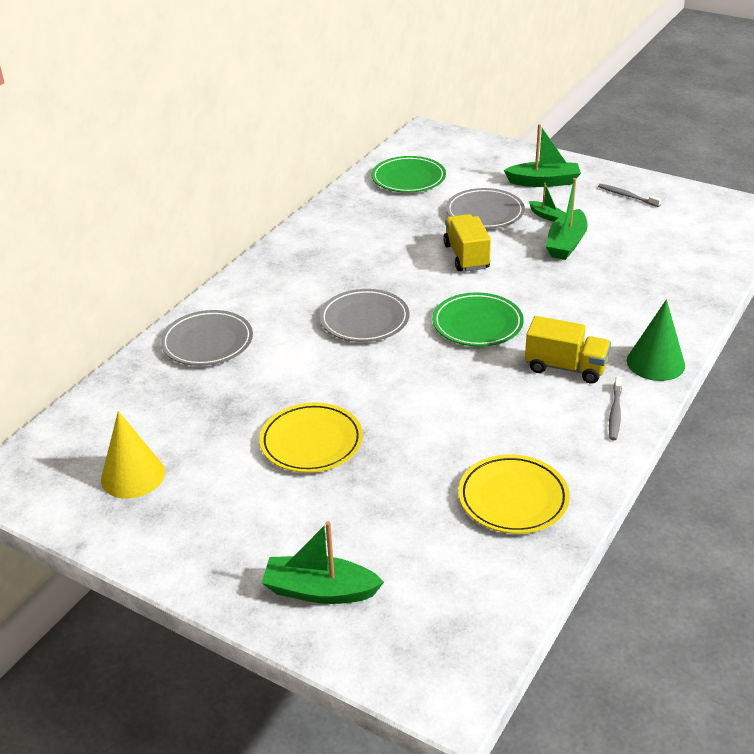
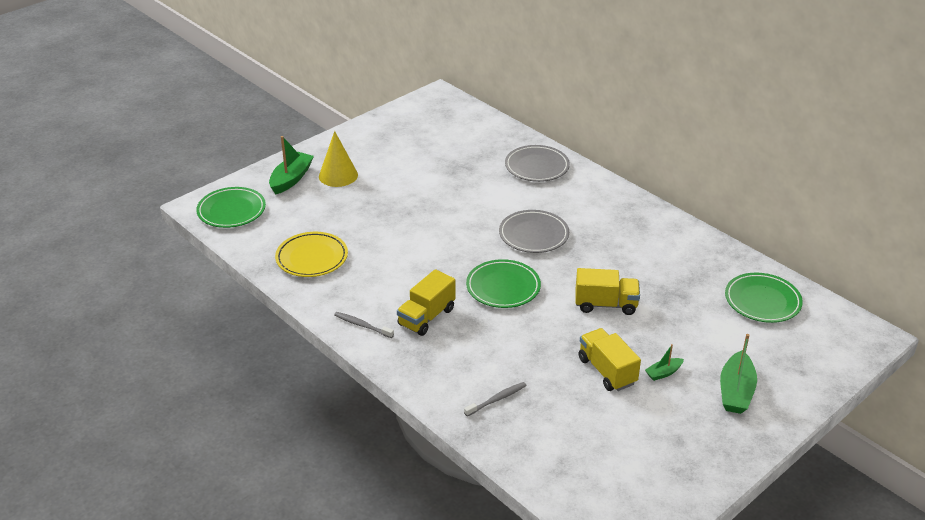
camera: 105 degrees right, 0 degrees up
(133, 476) = (418, 132): yellow cone -> yellow cone (338, 175)
(311, 442) = (410, 193): yellow plate -> none
(443, 638) = (231, 211): none -> green plate
(484, 213) = (680, 334): grey plate -> none
(566, 243) = (607, 371): green boat -> yellow truck
(627, 196) = (689, 446): grey toothbrush -> grey toothbrush (496, 399)
(655, 363) = (407, 366): green cone -> none

